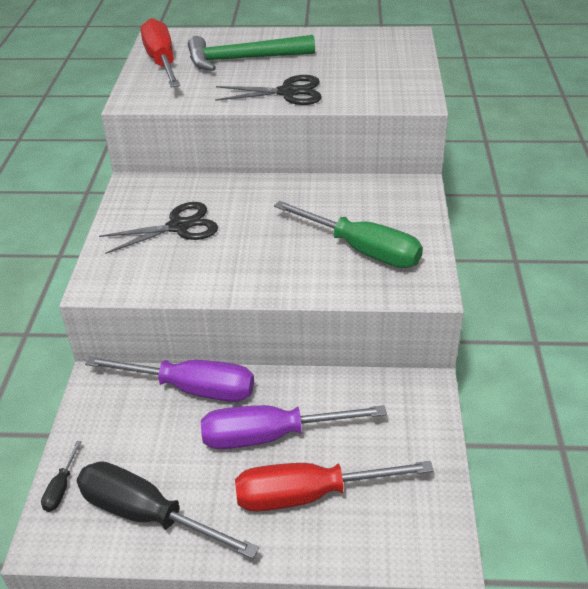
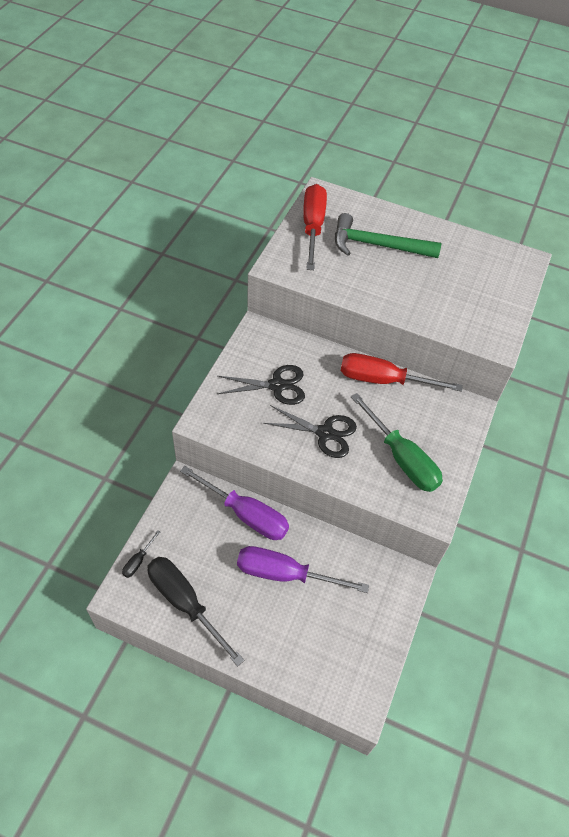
camera: 15 degrees right, 15 degrees up
(288, 92) = (397, 298): black scissors -> black scissors (325, 433)
(308, 495) = (292, 630): red screwdriver -> red screwdriver (383, 380)

